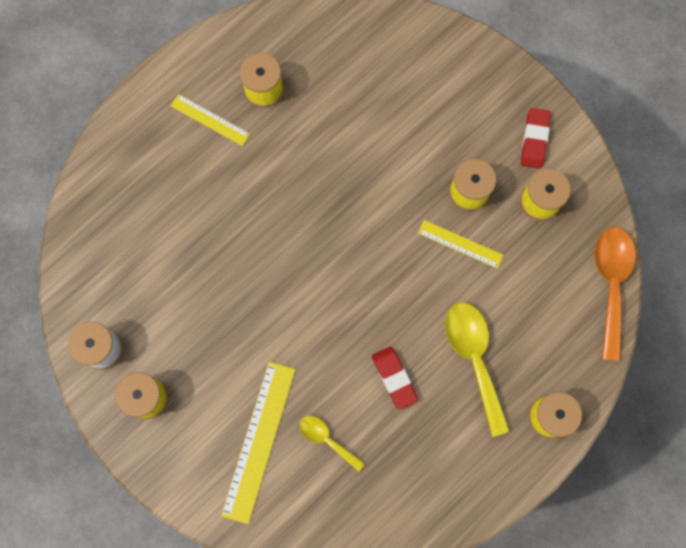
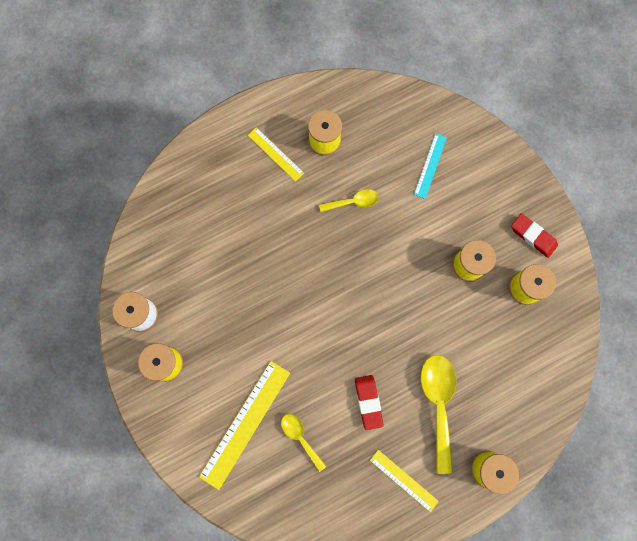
camera: 15 degrees right, 0 degrees up
(316, 153) = (353, 202): none -> yellow spoon
(395, 87) = (430, 165): none -> turquoise ruler
(460, 244) = (450, 306): yellow ruler -> yellow ruler (404, 480)
(534, 140) = (533, 236): red eraser -> red eraser turned 75 degrees counterclockwise
(611, 284) = (567, 372): orange spoon -> none

